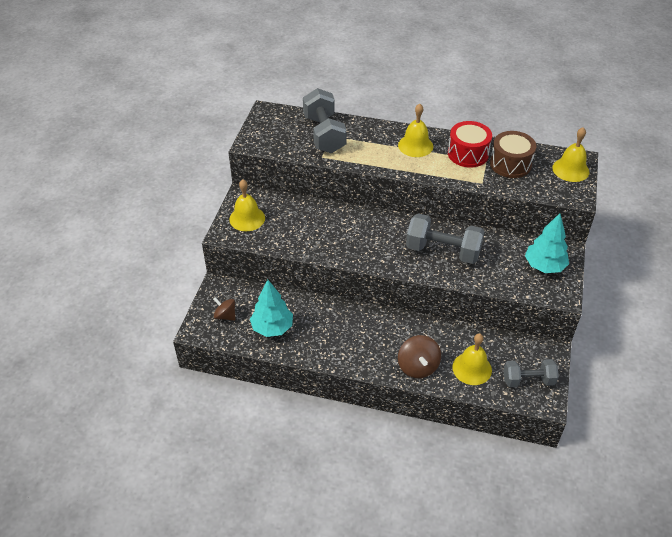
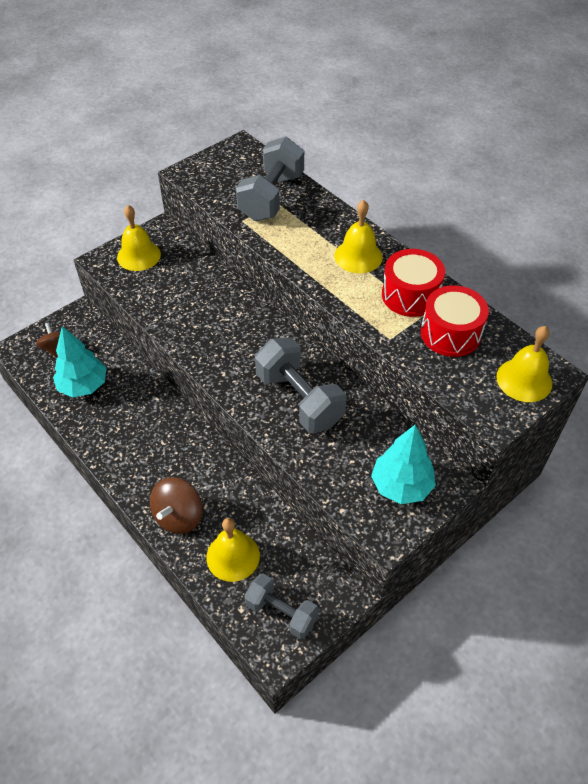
camera: 35 degrees right, 5 degrees up
(510, 164) = (450, 333): brown drum -> red drum

